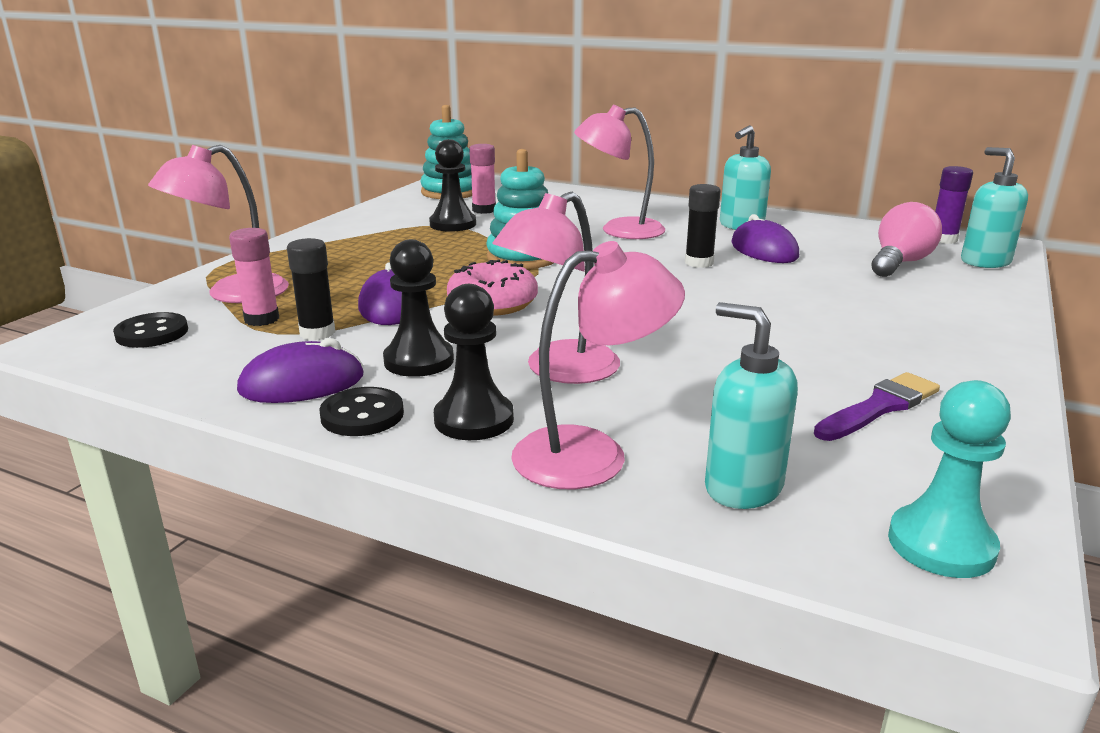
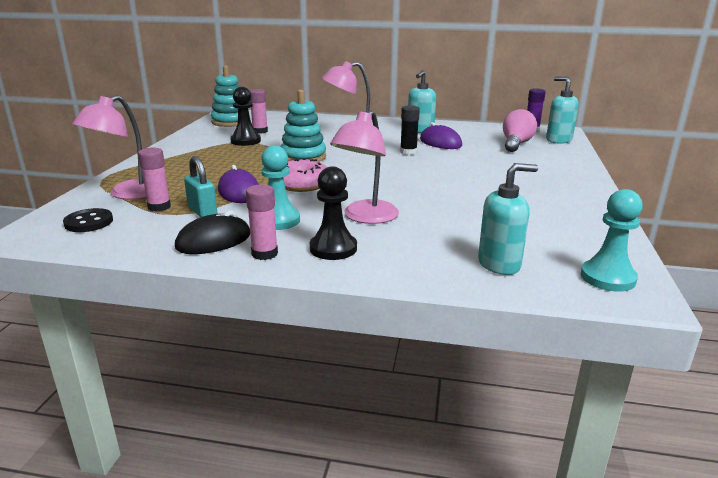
camera: 15 degrees left, 0 degrees up
(302, 383) = (214, 241): purple mouse -> black mouse
(317, 333) = (202, 211): black glue stick -> turquoise padlock
(362, 415) = (264, 254): black button -> pink glue stick
(419, 361) = (278, 221): black pawn -> turquoise pawn
(592, 454) = (411, 258): pink lamp -> none
(742, 487) = (499, 264): turquoise soap dispenser -> turquoise soap dispenser turned 135 degrees clockwise
(879, 407) = (545, 218): purple brush -> none

